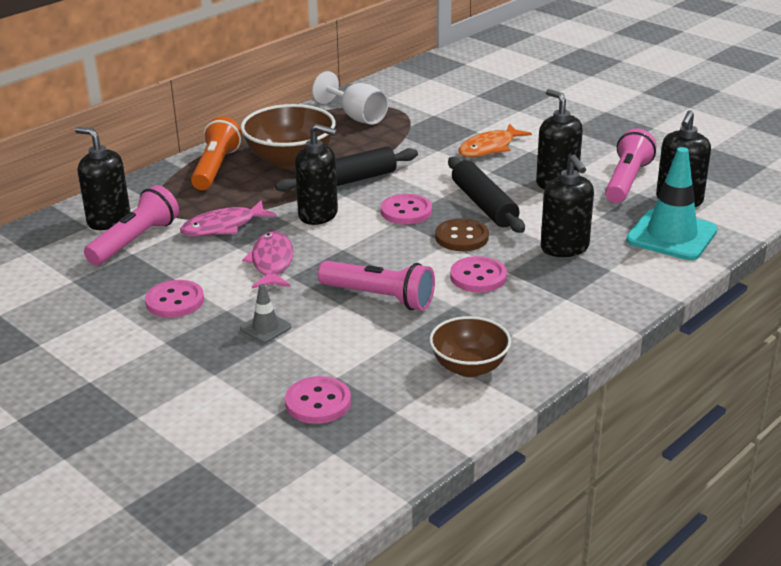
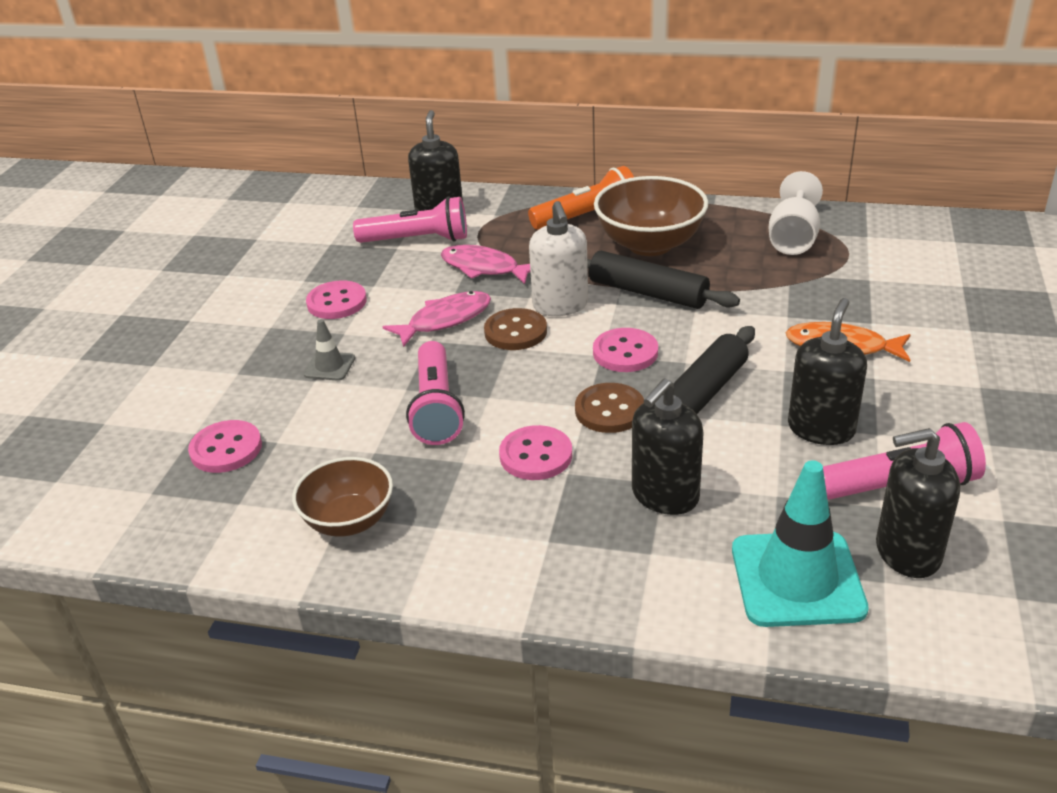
camera: 60 degrees right, 5 degrees up
(318, 215) = (560, 305): black soap dispenser -> white soap dispenser
(327, 240) = (515, 332): none -> brown button

